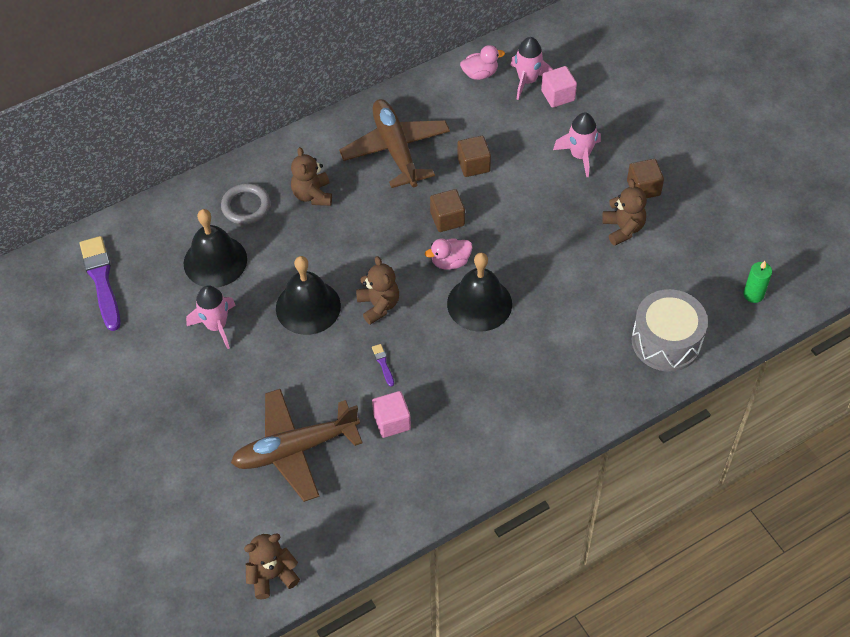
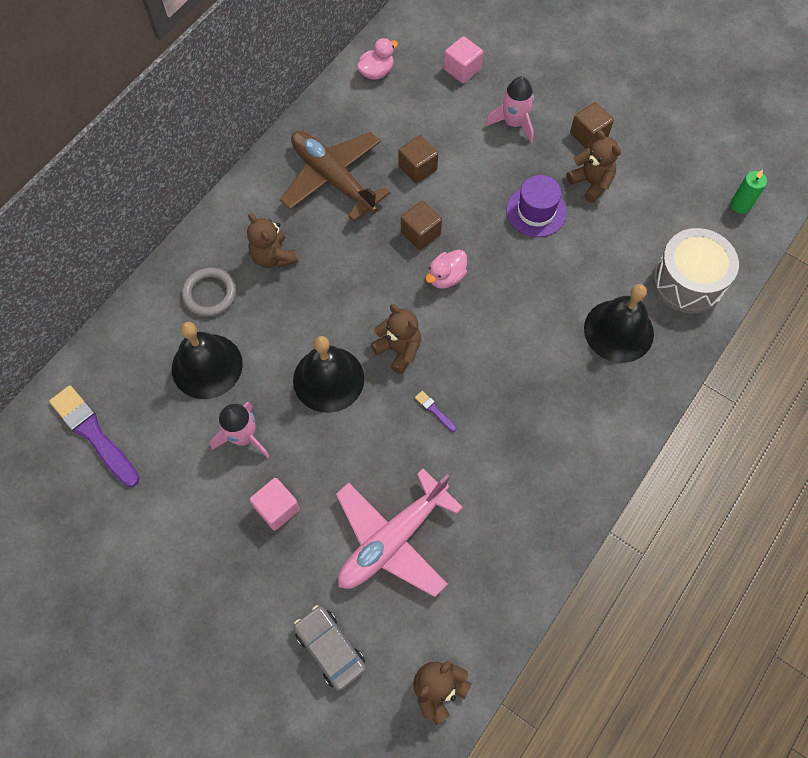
camera: 25 degrees left, 10 degrees up
(202, 510) = (330, 648): none -> grey car
(295, 449) = (392, 539): brown plane -> pink plane
(392, 421) = (474, 469): pink cube -> pink cube (277, 508)
(479, 303) = (496, 310): black bell -> black bell (618, 331)
(527, 81) = (426, 64): pink rocket -> none
(559, 235) = (536, 211): none -> purple hat

